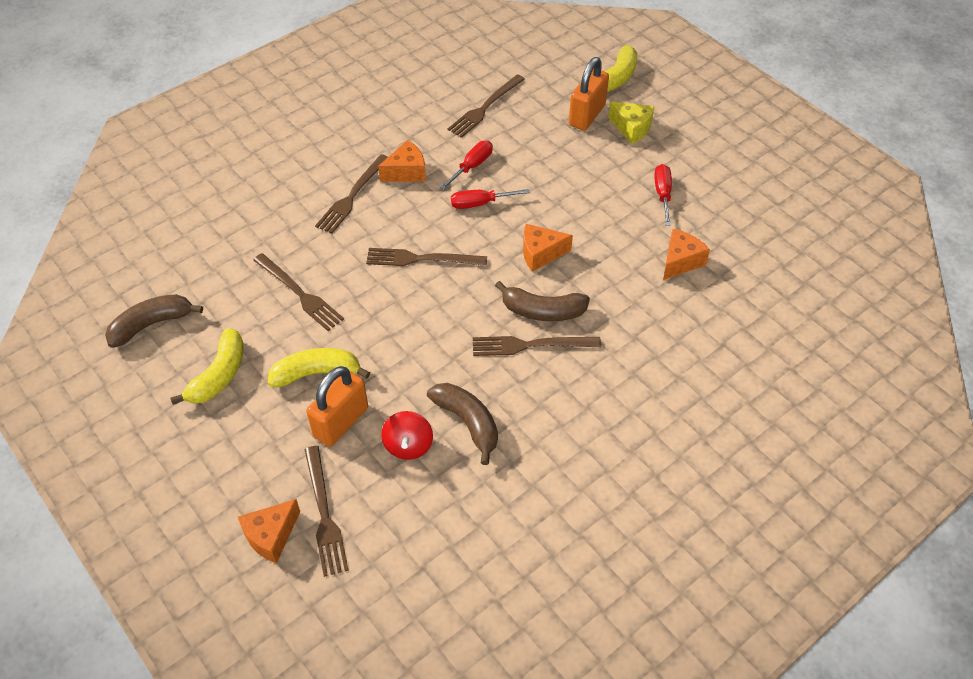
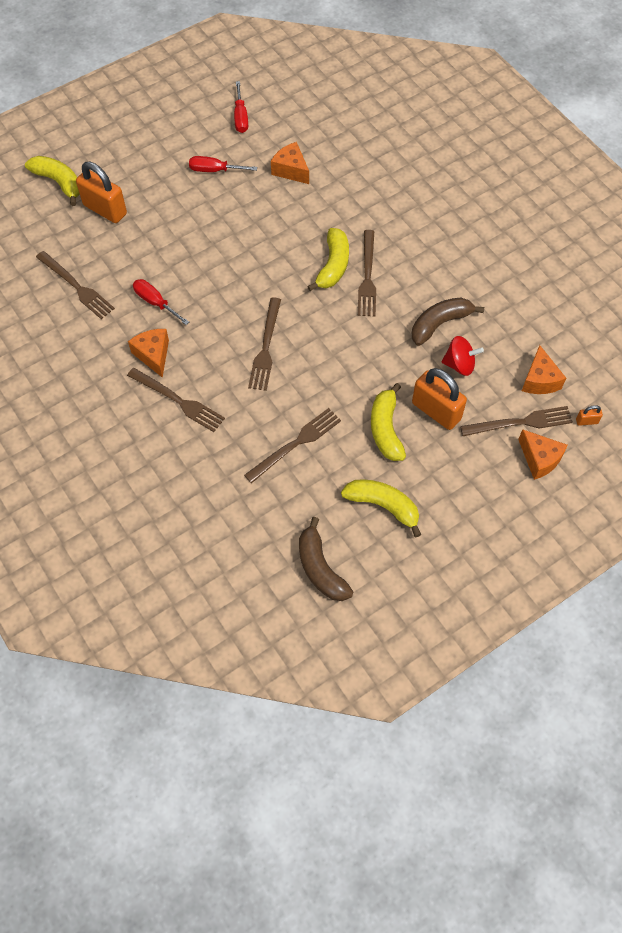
camera: 85 degrees left, 10 degrees up
(326, 594) = (586, 421): none -> orange padlock
(480, 203) = (204, 299): red screwdriver -> red screwdriver (240, 117)
(540, 253) = (270, 261): orange cheese -> orange cheese (539, 380)
(542, 311) = (333, 265): brown banana -> yellow banana
(632, 128) = (129, 179): yellow cheese -> none

